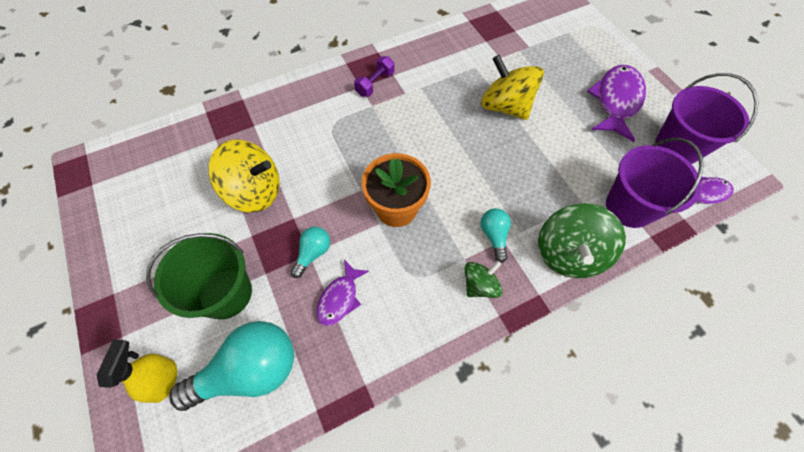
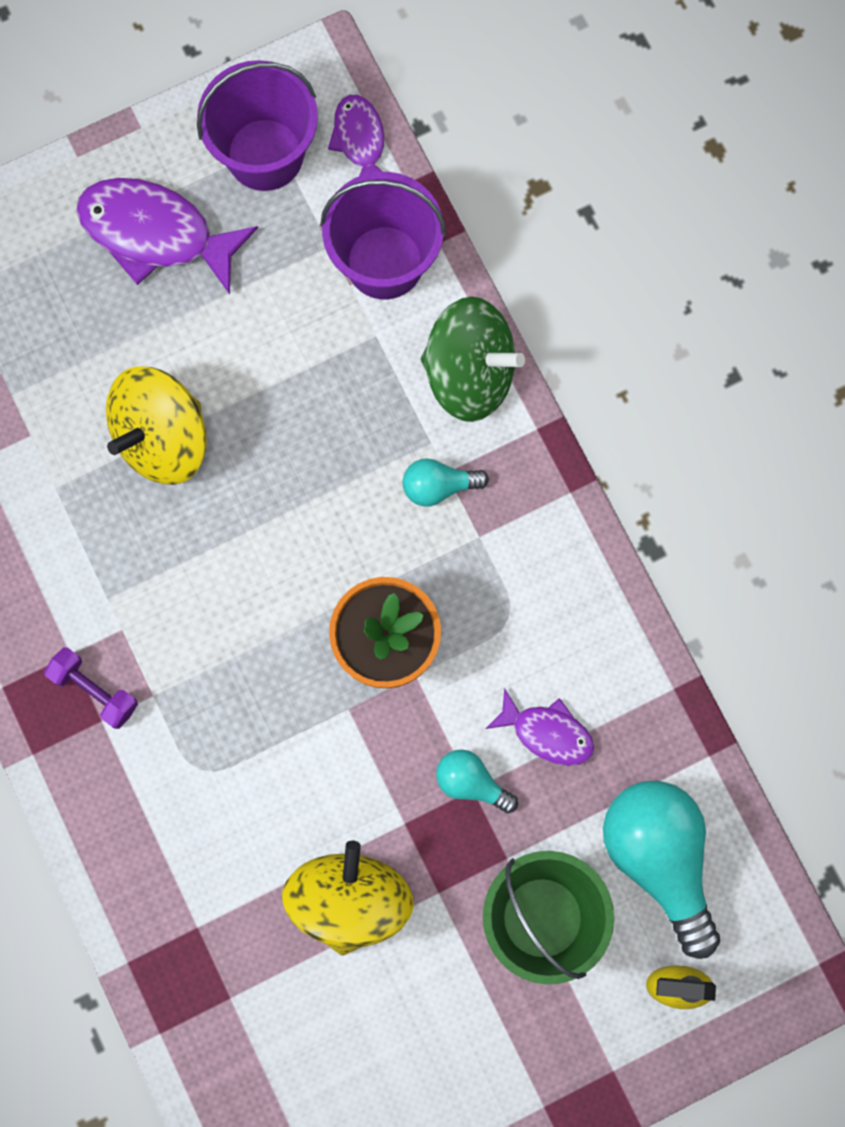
camera: 90 degrees left, 15 degrees up
(480, 285) = (523, 516): green spinning top -> none

